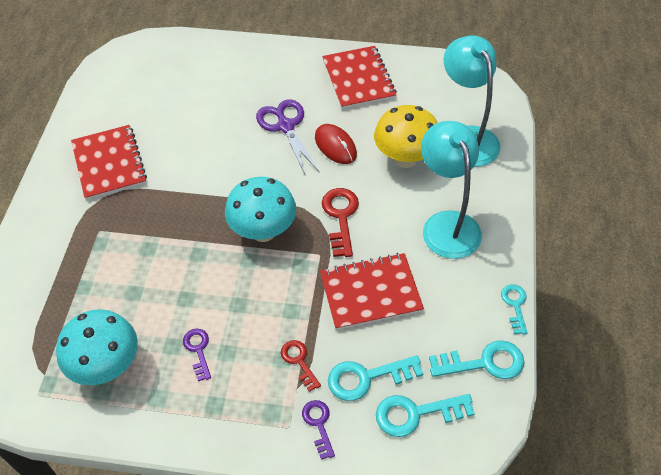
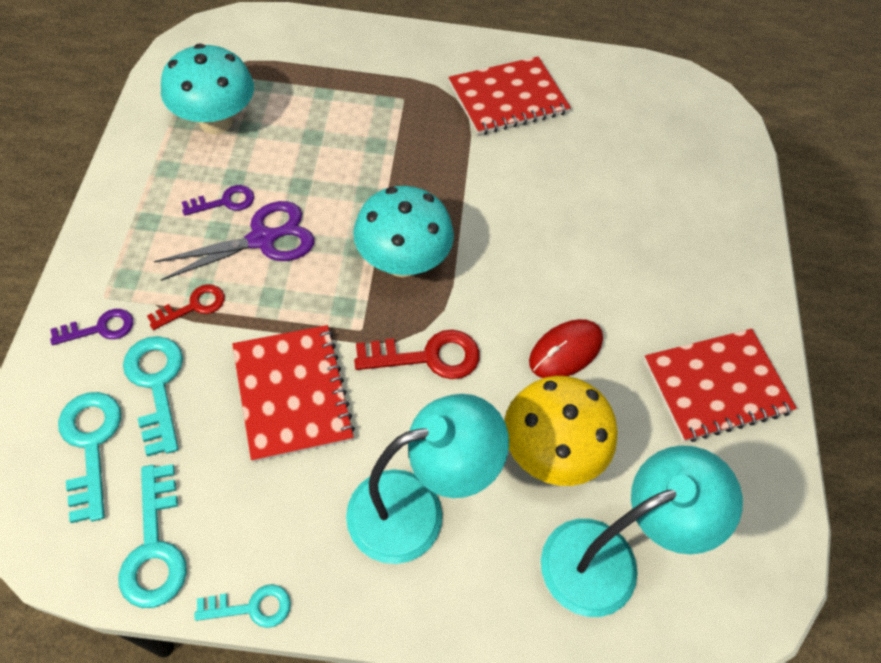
camera: 80 degrees right, 5 degrees up
(285, 126) = (597, 285): purple scissors -> purple scissors (262, 239)

